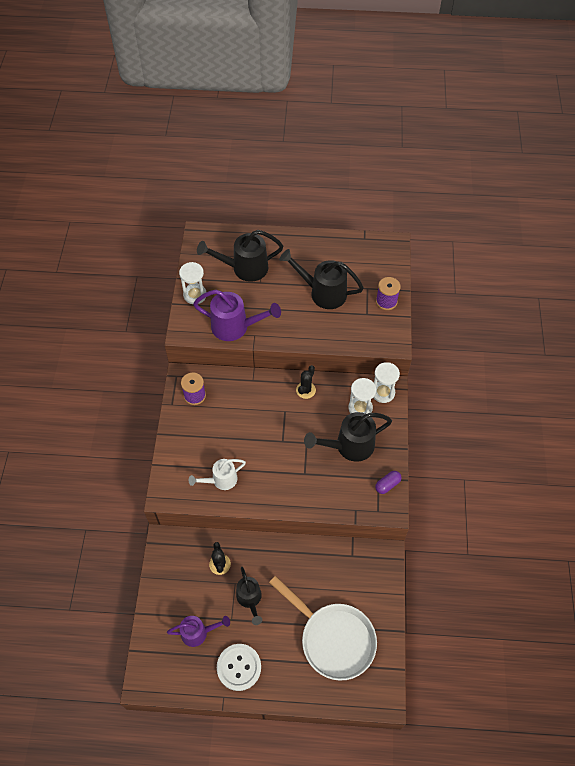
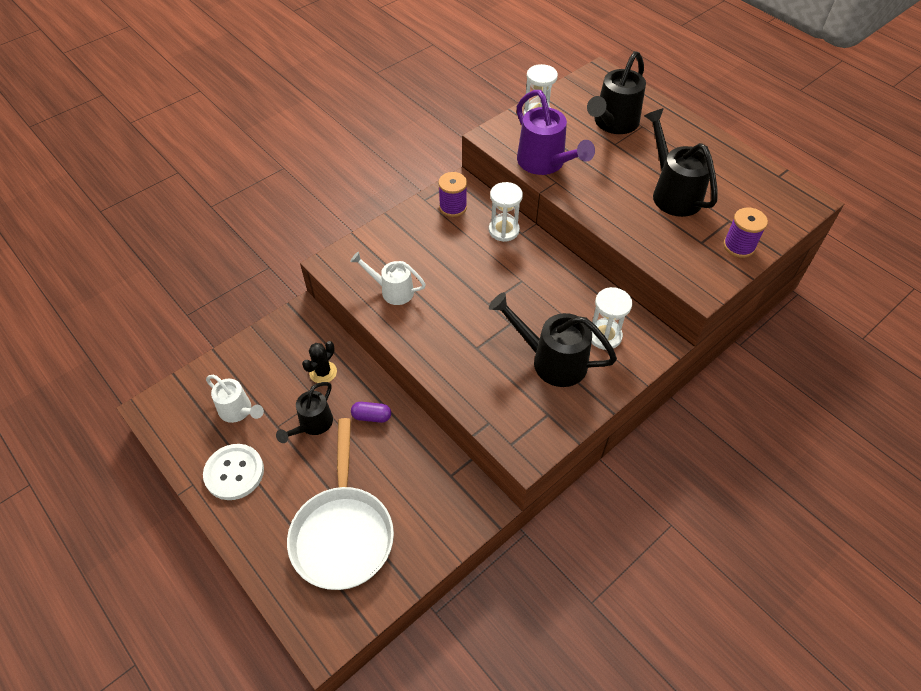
camera: 45 degrees right, 5 degrees down
(198, 633) = (238, 411): purple watering can -> white watering can
(244, 268) = (613, 123): black watering can -> black watering can turned 90 degrees counterclockwise
(305, 390) = (564, 278): black cactus -> none
(383, 392) = (647, 341): white hourglass -> white hourglass (504, 230)
(387, 485) = (551, 428): purple capsule -> purple capsule (371, 416)

